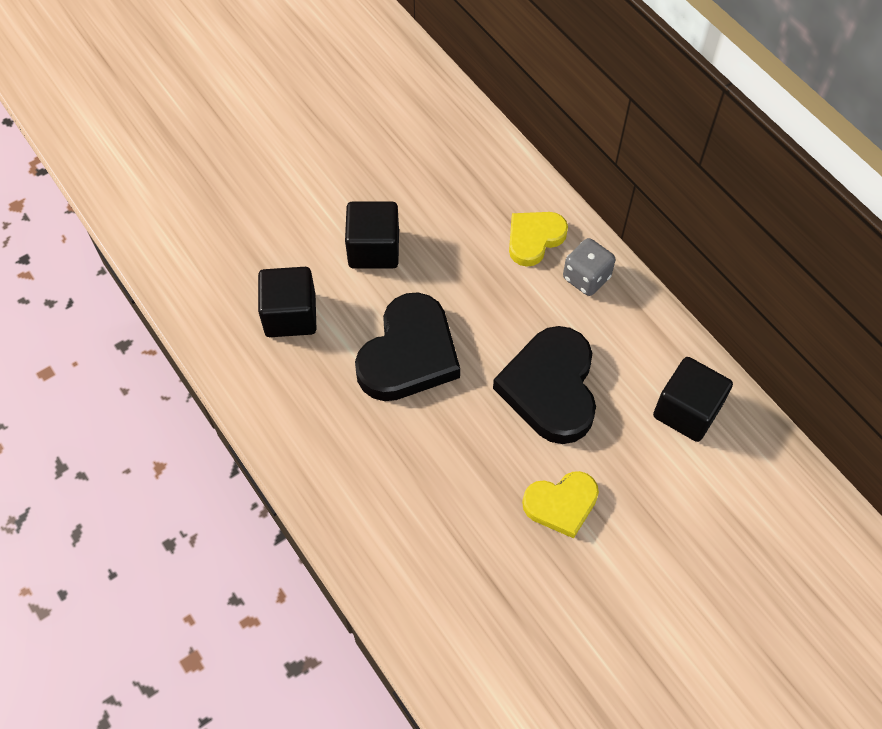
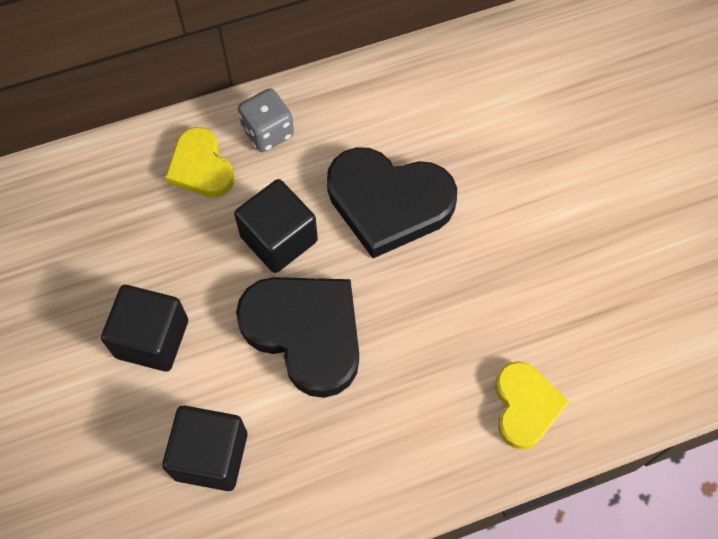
camera: 75 degrees left, 5 degrees up
(561, 504) = (520, 230): yellow heart -> yellow heart (525, 406)
(687, 411) = (447, 91): black cube -> black cube (279, 239)

